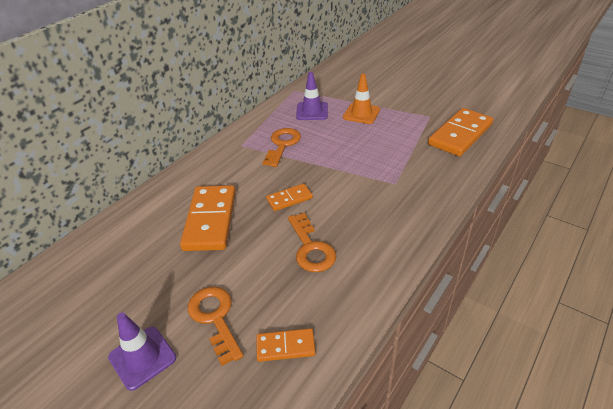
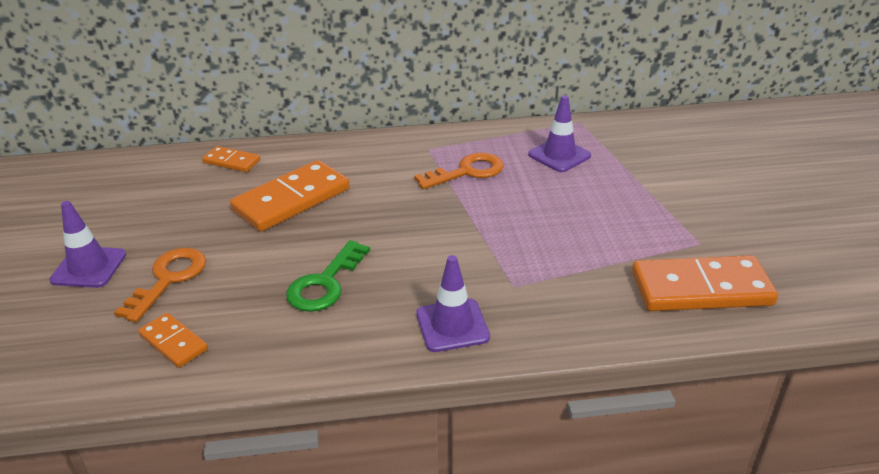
camera: 45 degrees right, 5 degrees down
(289, 199) = (384, 227): orange domino -> orange domino (231, 161)
(311, 248) = (325, 283): orange key -> green key
(361, 113) = (613, 189): orange traffic cone -> none
(402, 220) = (452, 325): none -> purple traffic cone

